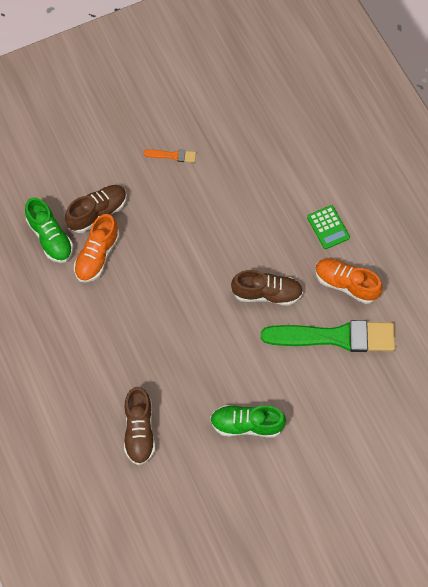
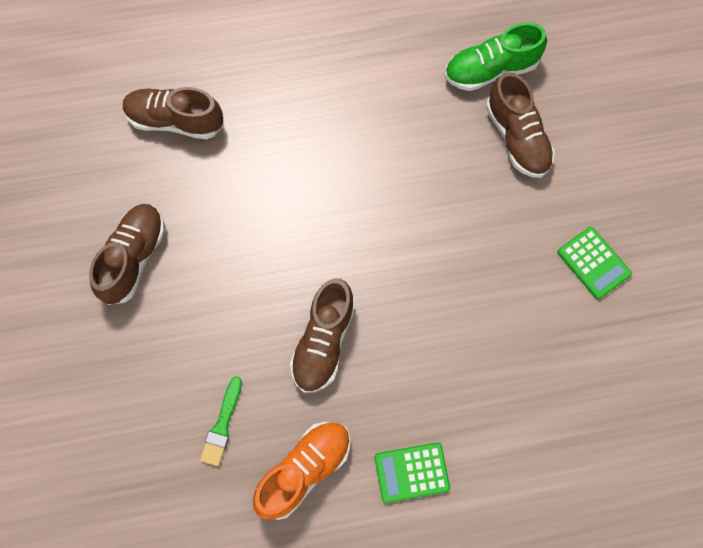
camera: 105 degrees right, 5 degrees up
(97, 255) = (447, 123): orange shoe -> none
(172, 155) = (593, 263): orange brush -> green calculator
(246, 424) = (134, 258): green shoe -> brown shoe
(335, 337) = (222, 425): green brush -> green brush, size x0.42

